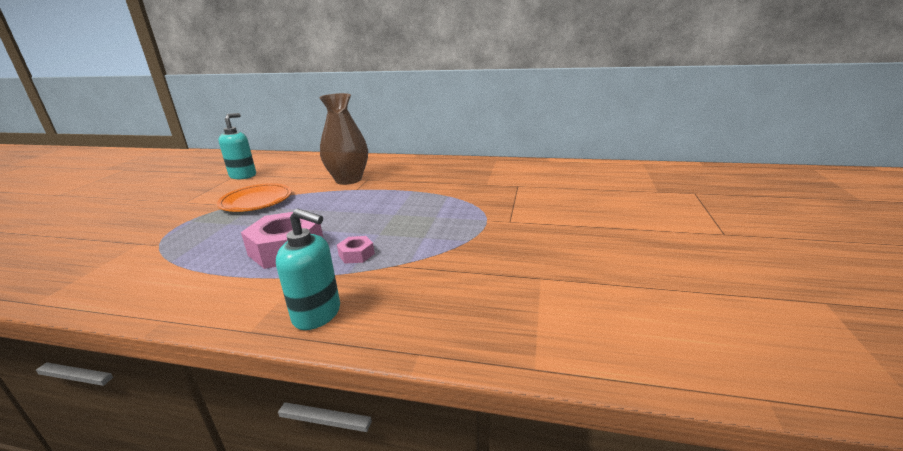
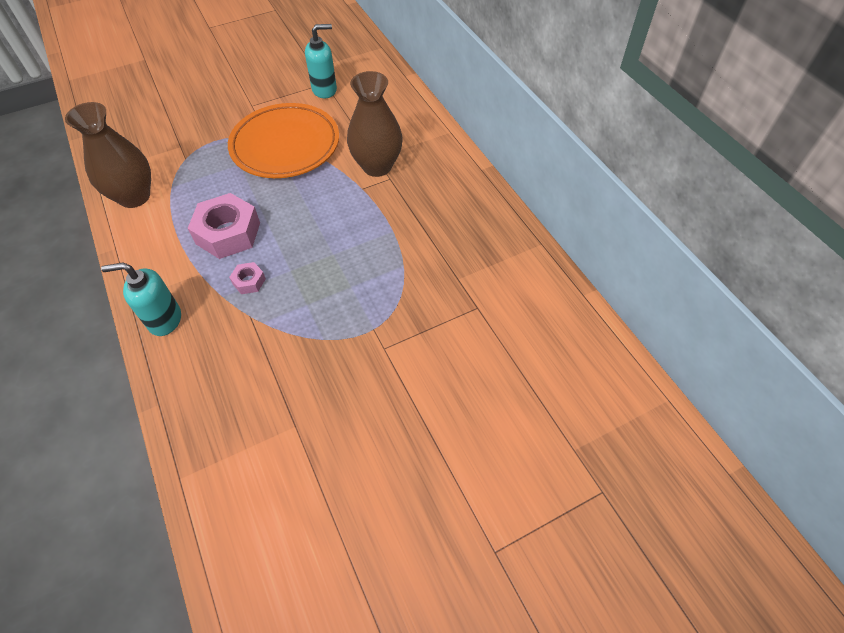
camera: 50 degrees right, 30 degrees up
(129, 286) = (134, 196): none -> brown vase
(256, 201) = (285, 145): orange plate -> orange plate, size x1.56
(317, 314) = (164, 320): turquoise soap dispenser -> turquoise soap dispenser turned 105 degrees clockwise

